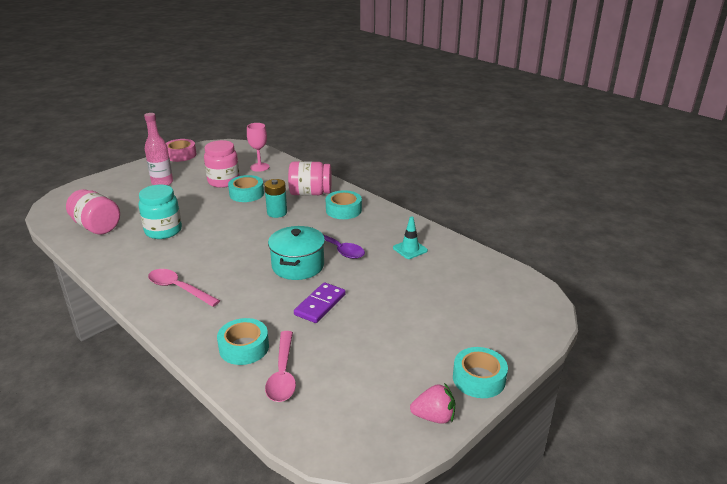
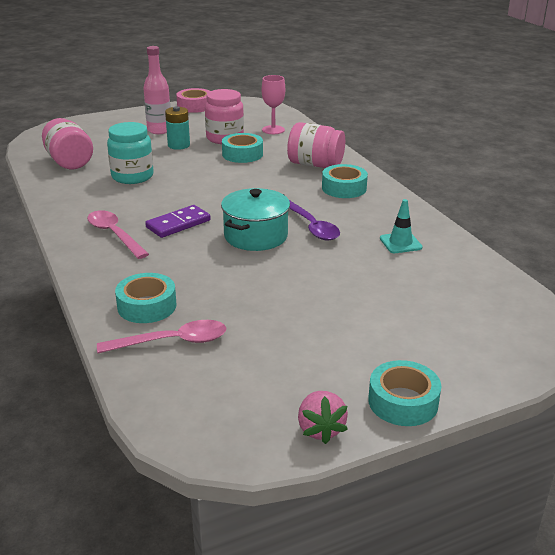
camera: 20 degrees right, 0 degrees up
(277, 213) = (265, 178): turquoise battery -> turquoise battery (179, 145)
(283, 374) = (172, 342): pink spoon -> pink spoon turned 120 degrees counterclockwise
(320, 305) = (257, 281): purple domino -> purple domino (178, 224)
(434, 417) = (320, 429): pink strawberry -> pink strawberry turned 60 degrees clockwise

